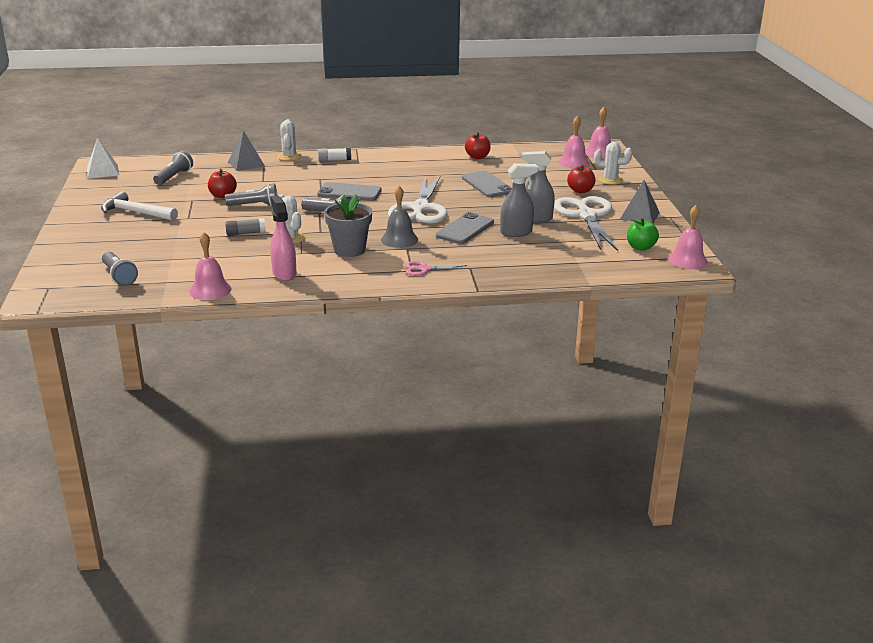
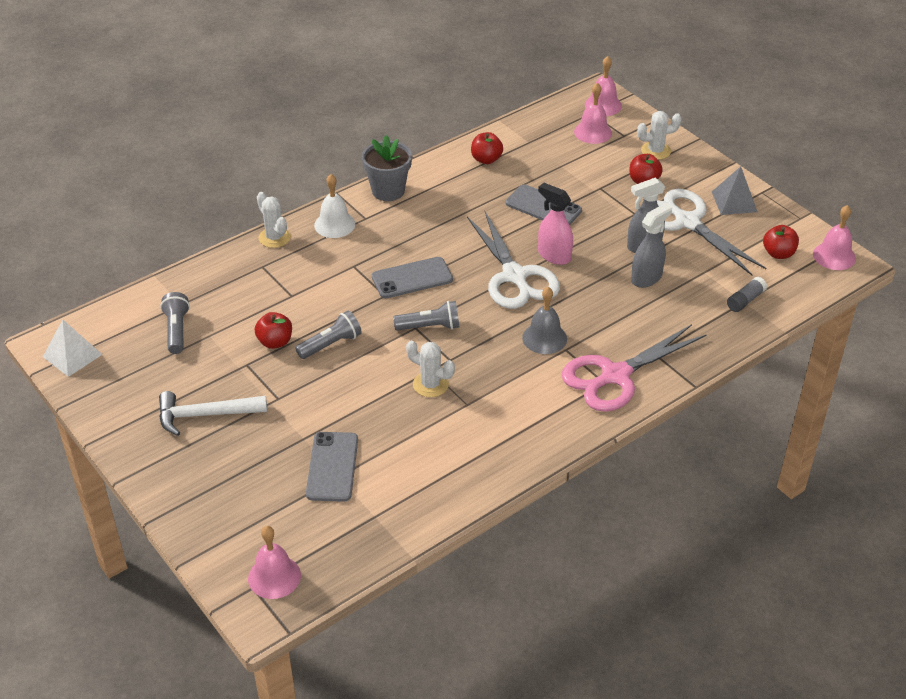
camera: 30 degrees left, 15 degrees up
(119, 276) = (313, 532): grey flashlight -> none
(210, 290) = (436, 507): pink bell -> pink bell (274, 577)
(246, 163) = (237, 270): grey pyramid -> none
(246, 233) = (373, 397): grey glue stick -> grey glue stick (745, 300)
(284, 273) = (485, 446): pink spray bottle -> pink spray bottle (554, 255)
(334, 160) = (334, 224): white glue stick -> white bell
(349, 250) = (512, 377): grey flower pot -> grey flower pot (388, 191)
(424, 269) = (615, 376): pink scissors -> pink scissors, size x2.21
(465, 229) = (592, 293): grey phone -> grey phone (332, 467)
(640, 247) = (778, 253): green apple -> red apple

